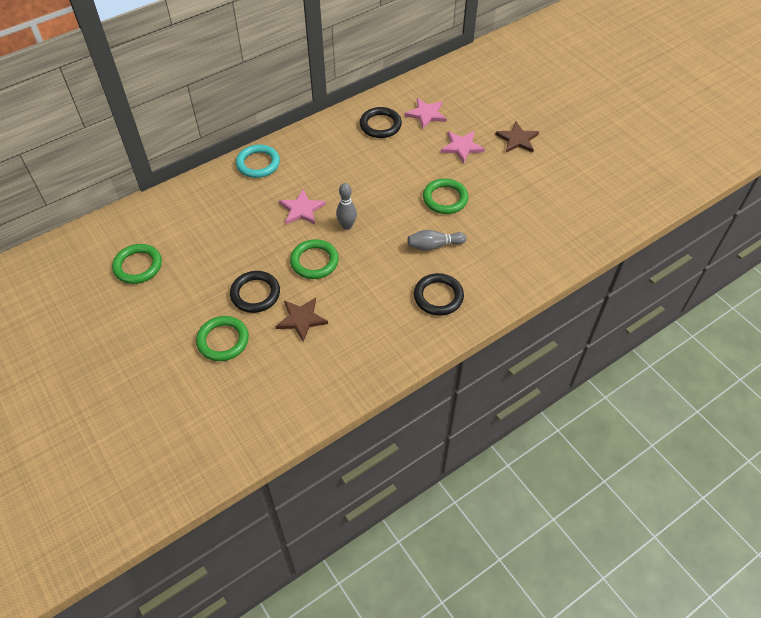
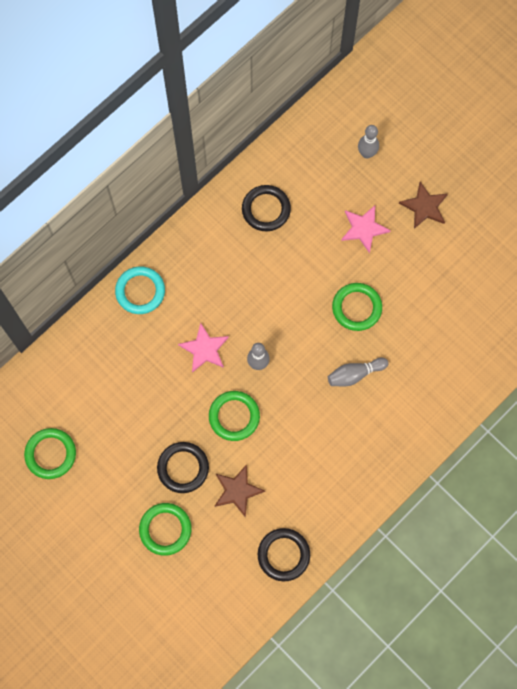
camera: 10 degrees left, 20 degrees up
(426, 114) = (315, 183): pink star -> none
(438, 296) = (369, 439): black ring -> black ring (283, 555)
(473, 101) = (367, 153): none -> grey bowling pin

